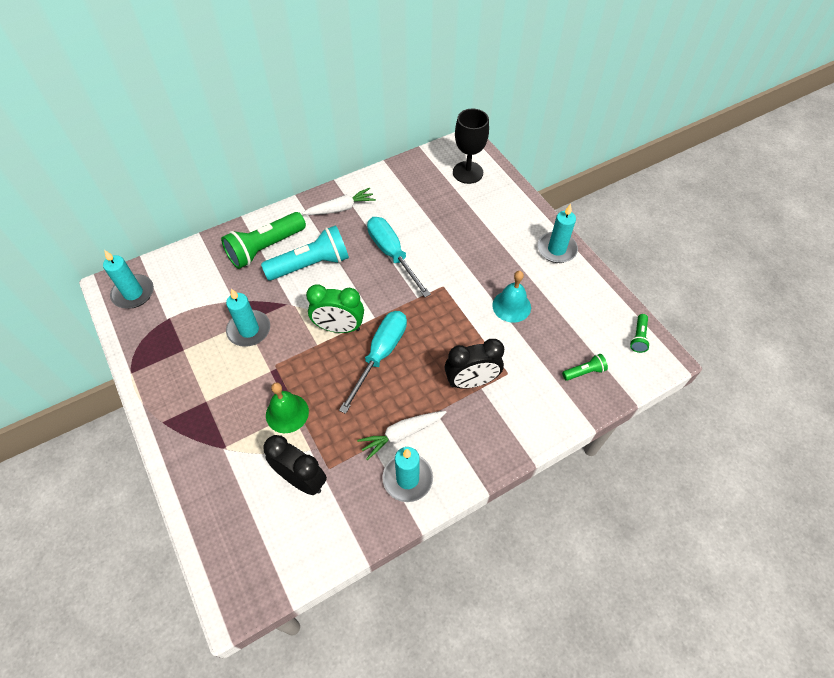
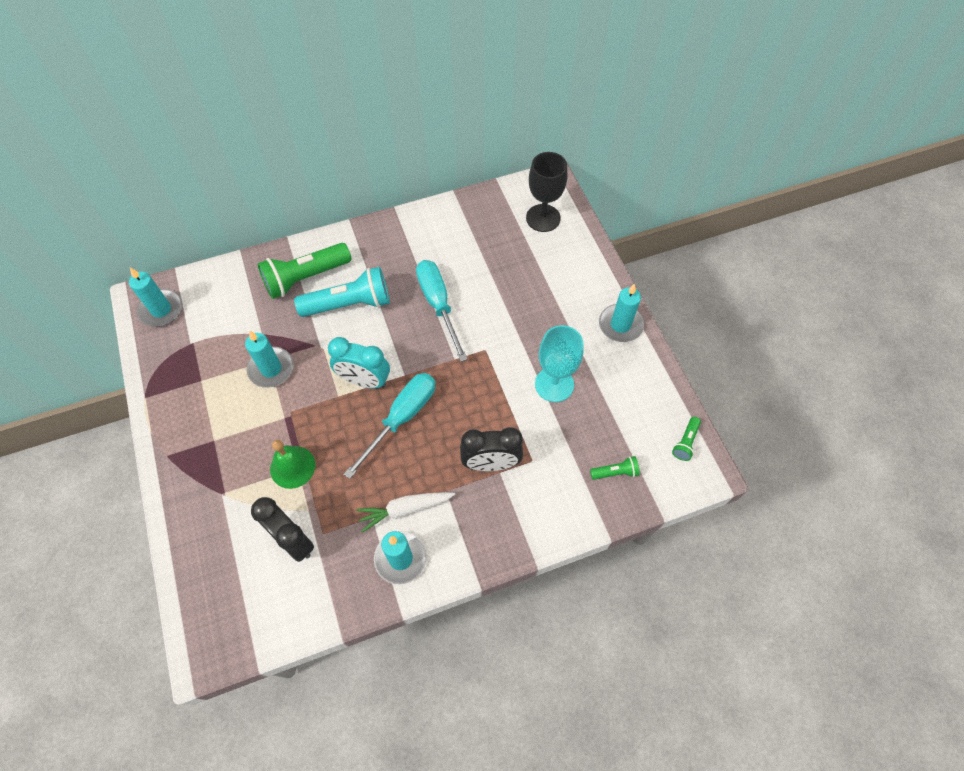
camera: 10 degrees right, 5 degrees up
(339, 328) = (364, 381): green clock -> turquoise clock
(340, 208) = (394, 242): white carrot -> none
(511, 306) = (554, 384): turquoise bell -> turquoise goblet

